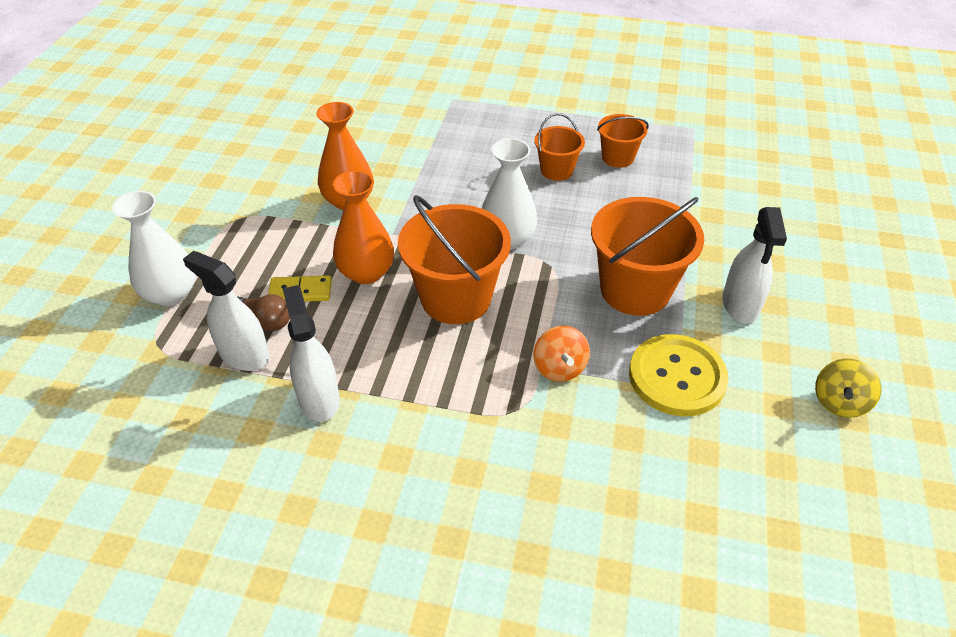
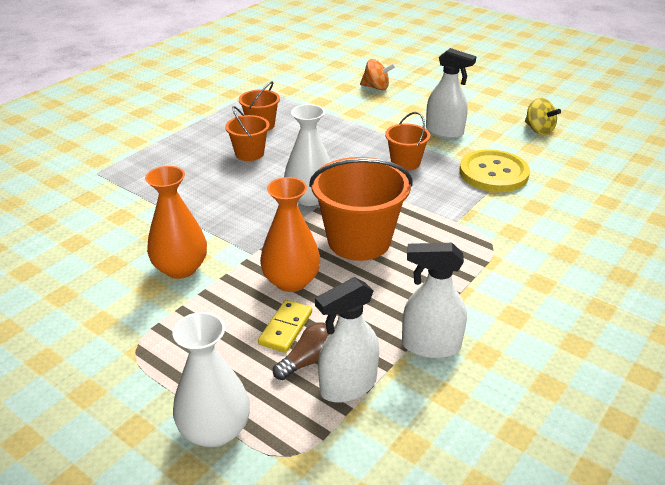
camera: 65 degrees left, 10 degrees down
(559, 368) = (461, 215): orange spinning top -> orange spinning top (376, 87)
(635, 290) = (405, 162): orange bucket -> orange bucket, size x0.55

